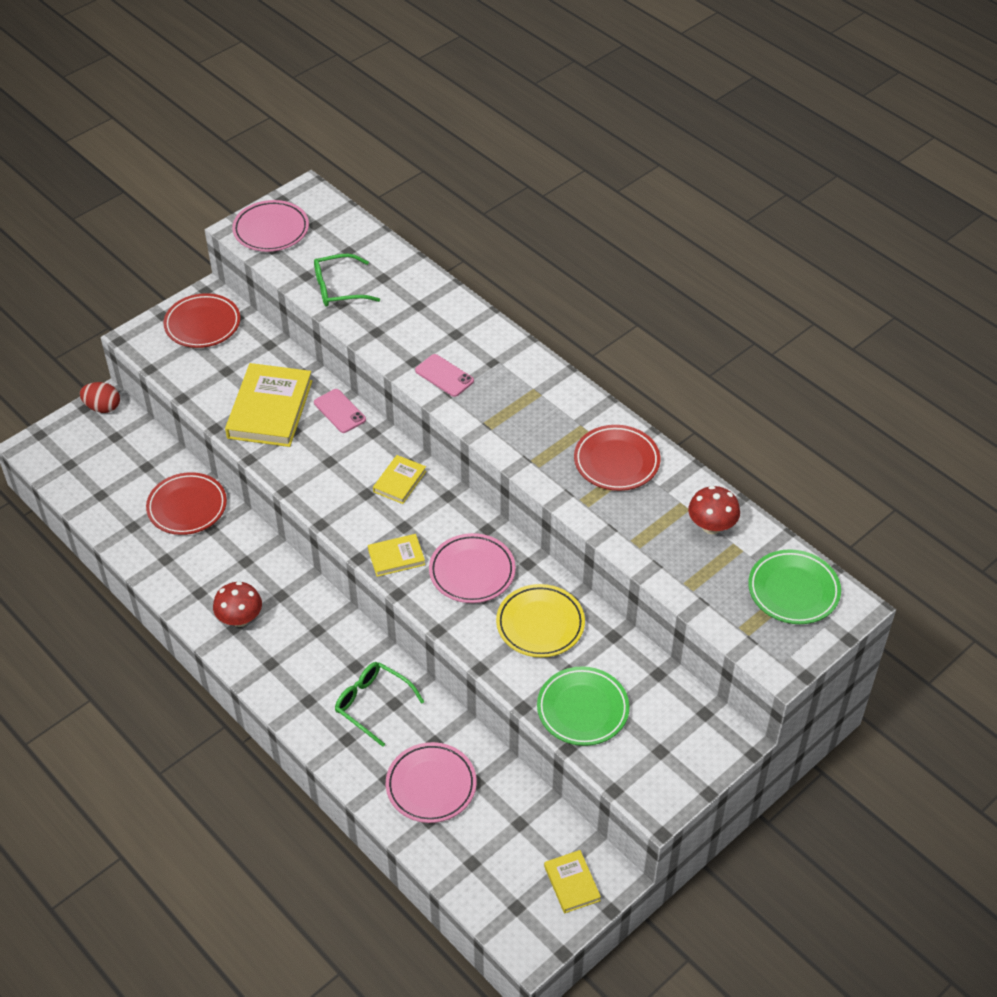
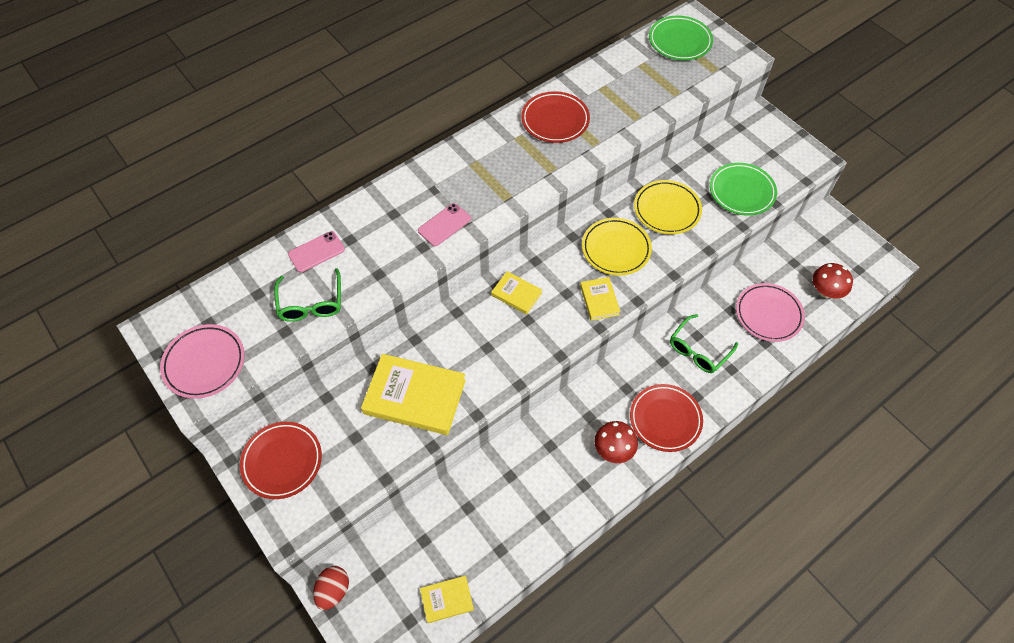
camera: 85 degrees left, 10 degrees up
(187, 507) = (481, 499): red plate -> red plate (665, 419)
(339, 411) = (426, 338): pink phone -> pink phone (316, 252)
(472, 572) = (616, 249): pink plate -> yellow plate
(572, 883) = (836, 237): yellow book -> yellow book (447, 599)
(711, 526) = (621, 75): red mushroom -> red mushroom (825, 291)

